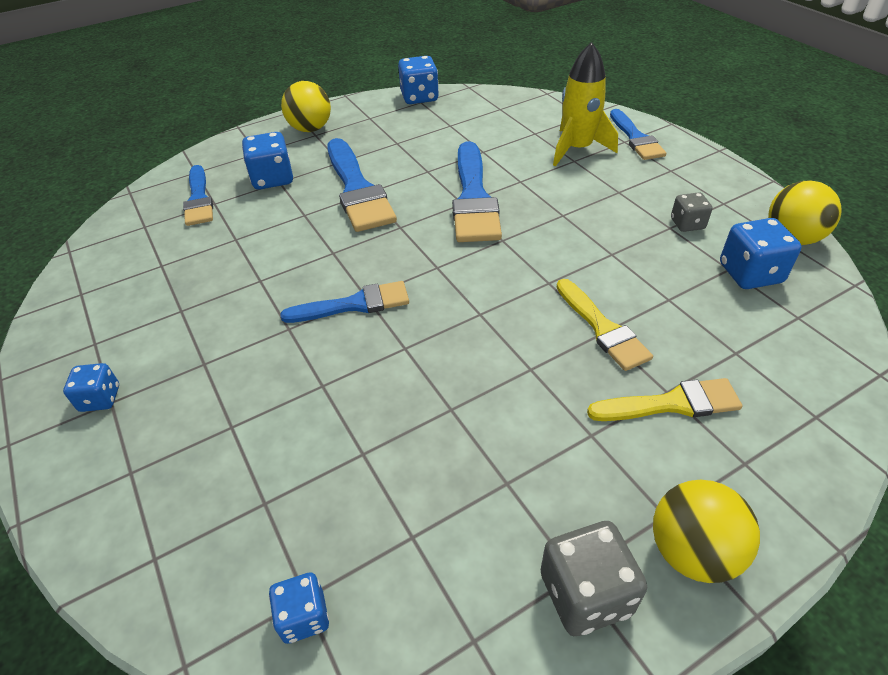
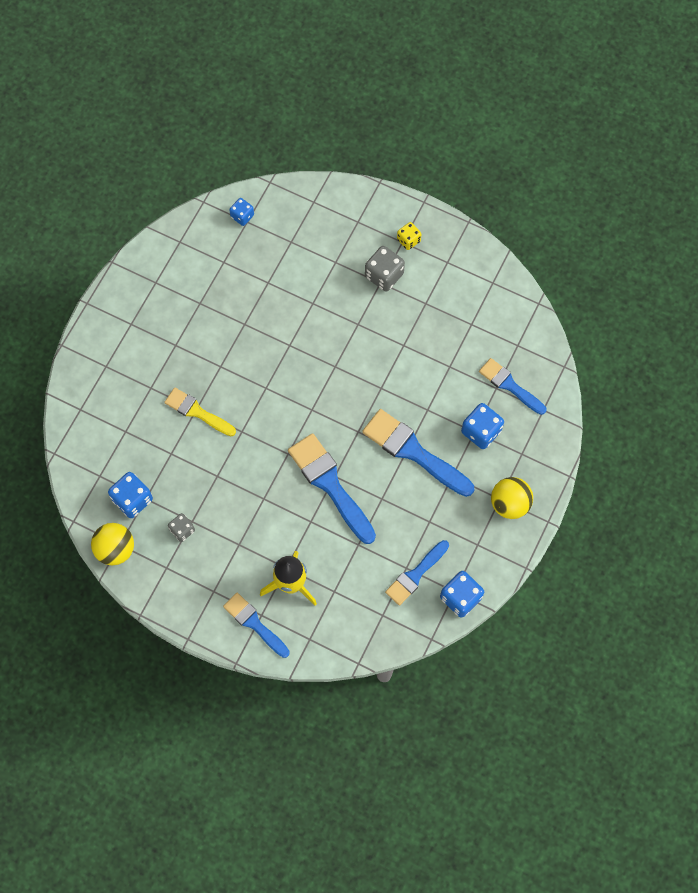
camera: 145 degrees right, 25 degrees up
(100, 399) = (408, 240): blue dice -> yellow dice
(354, 304) = (336, 357): blue brush -> blue brush (415, 575)
(585, 593) = (149, 277): grey dice -> grey dice (384, 275)
(671, 404) = (146, 381): yellow brush -> none
(692, 551) = (116, 314): yellow ball -> none

